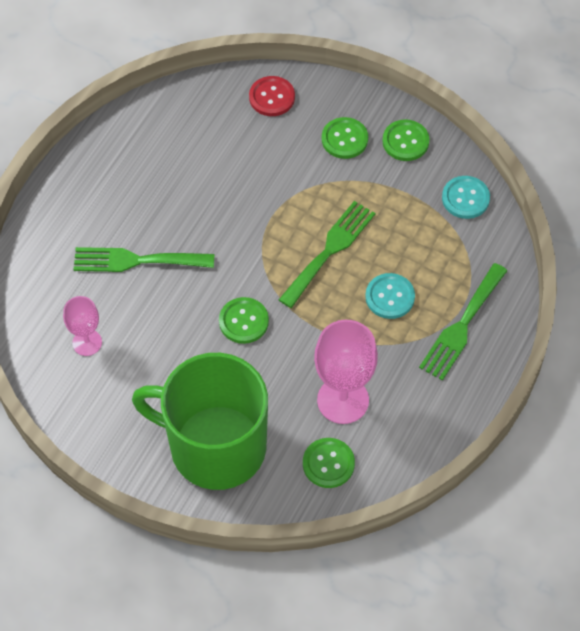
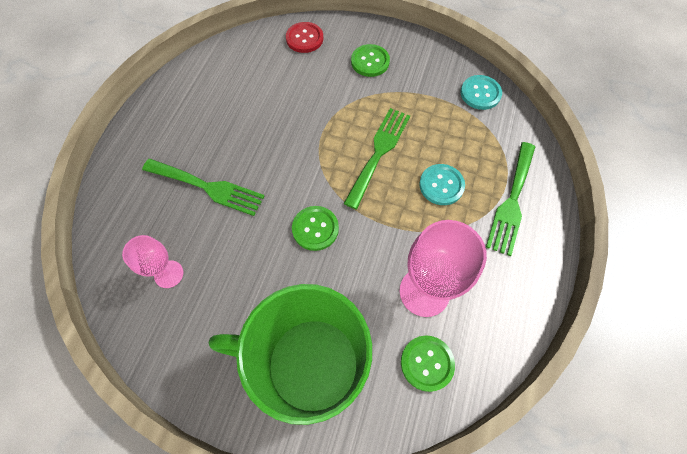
camera: 10 degrees left, 5 degrees up
(136, 260) = (208, 187): green fork -> green fork turned 150 degrees counterclockwise
(405, 141) = (419, 57): green button -> none

